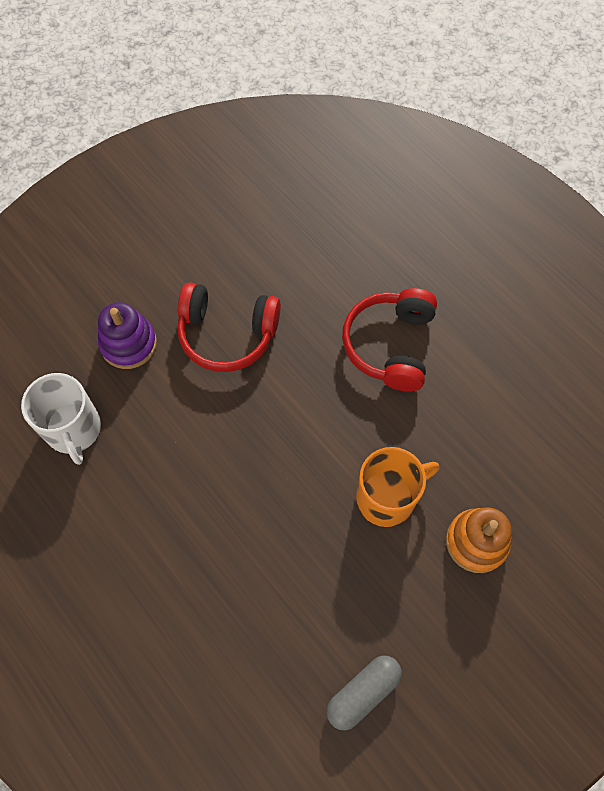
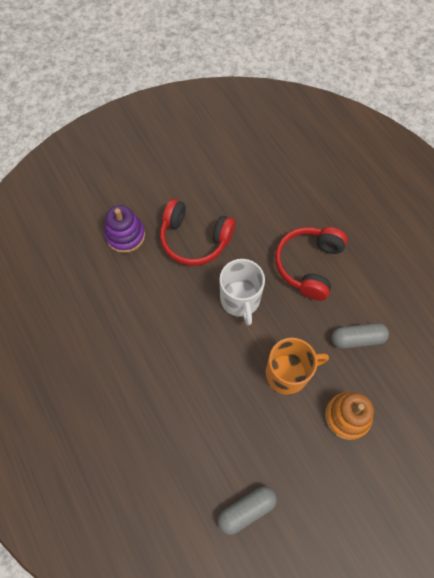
camera: 10 degrees right, 0 degrees up
(73, 429) = (77, 289): white mug -> white mug (240, 300)
(472, 435) = (357, 339): none -> grey capsule

